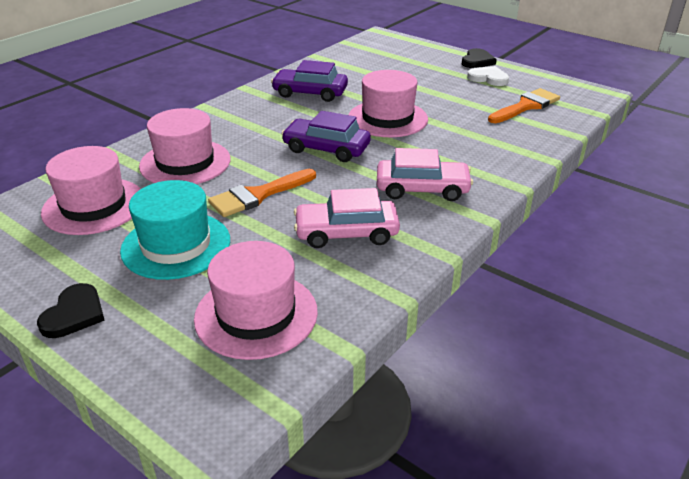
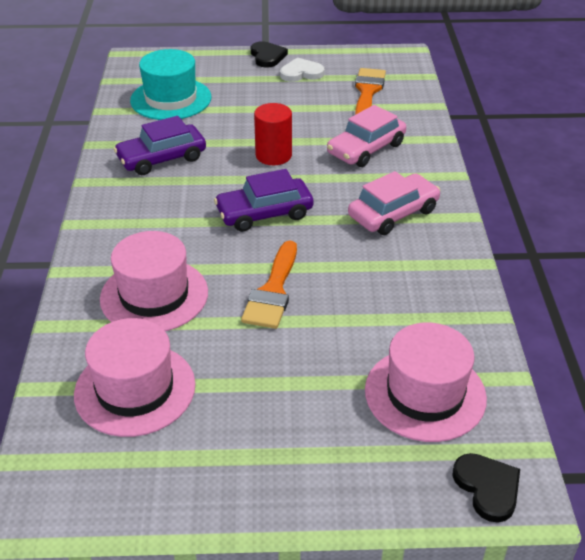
camera: 40 degrees left, 5 degrees up
(74, 314) = (286, 491): black heart -> black heart (487, 487)
(176, 245) = (274, 378): turquoise hat -> turquoise hat (171, 99)
(346, 233) = (392, 285): pink car -> pink car (366, 149)
(387, 118) = (273, 155): pink hat -> red cylinder

